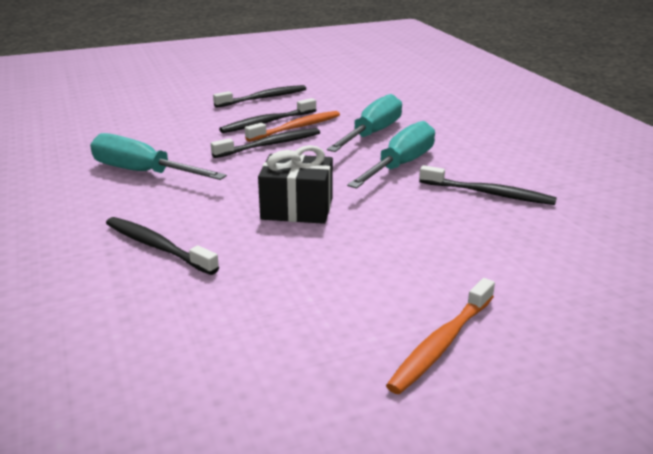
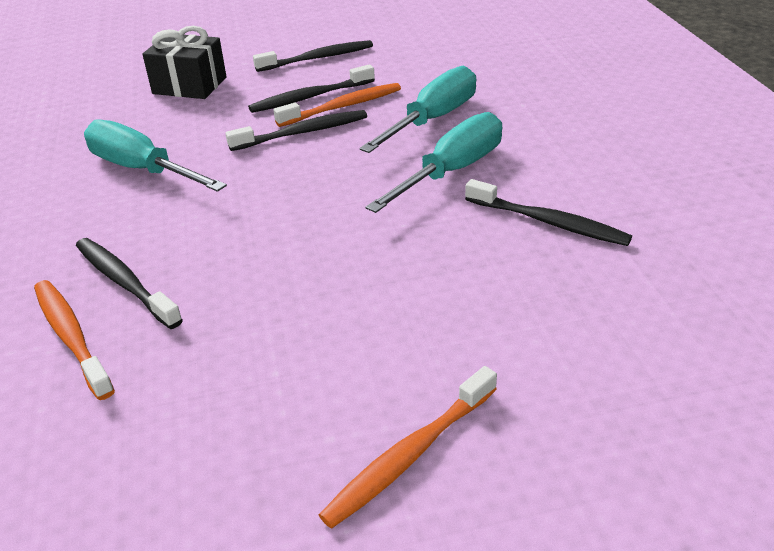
camera: 10 degrees right, 10 degrees up
(124, 285) = (71, 336): none -> orange toothbrush
(297, 209) = (303, 234): black gift -> black gift (189, 85)

